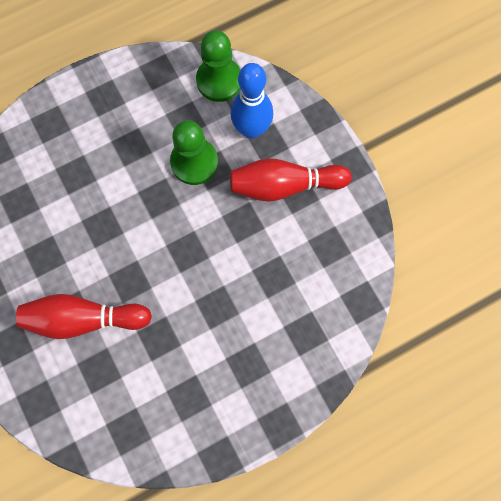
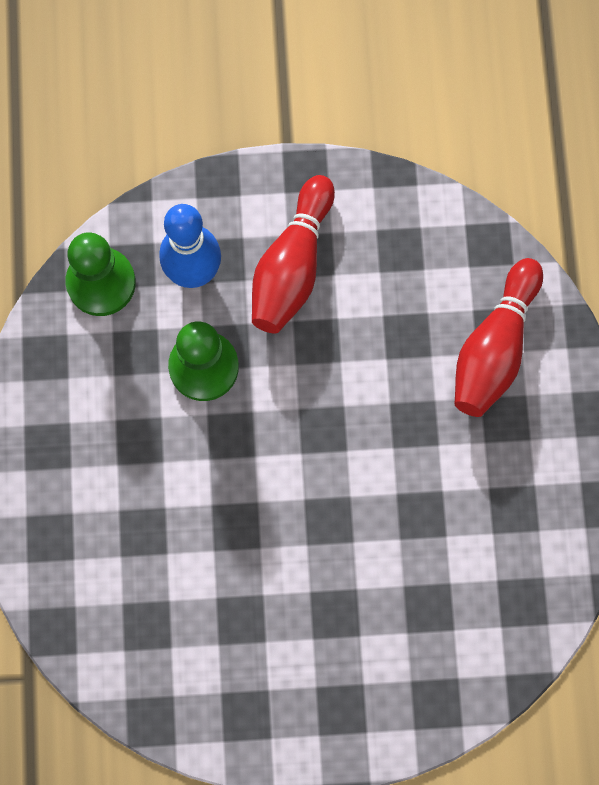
camera: 65 degrees left, 0 degrees up
(84, 318) = (351, 599): red bowling pin -> red bowling pin (494, 348)

